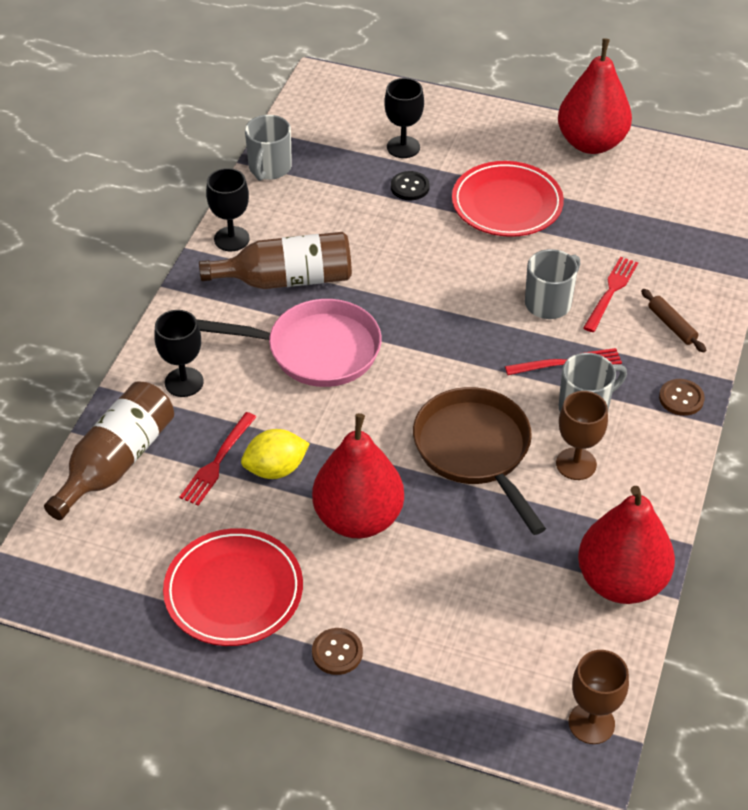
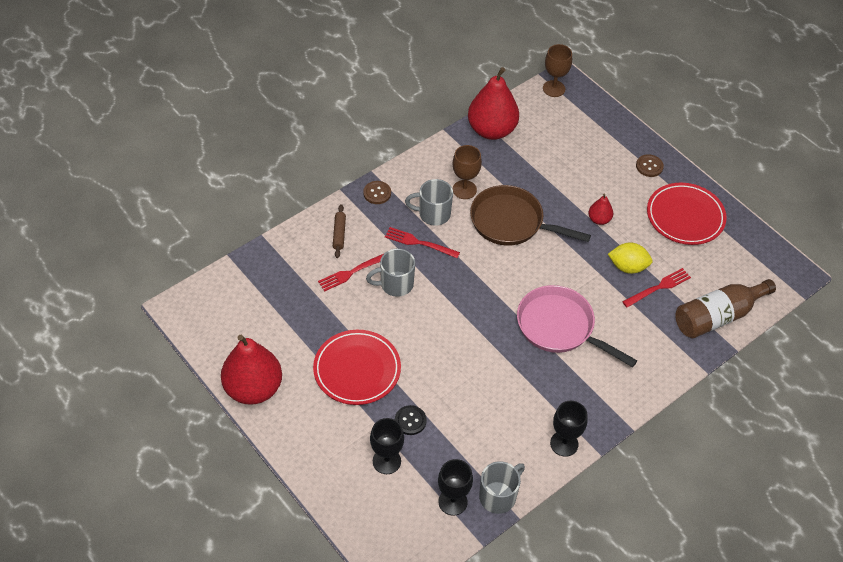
camera: 150 degrees left, 5 degrees up
(184, 382) = (653, 348): black goblet -> black goblet (452, 502)
(287, 279) = (546, 389): brown bottle -> none
(358, 518) = (599, 219): red pear -> red pear, size x0.46
(475, 451) = (511, 222): brown pan -> brown pan turned 105 degrees clockwise

